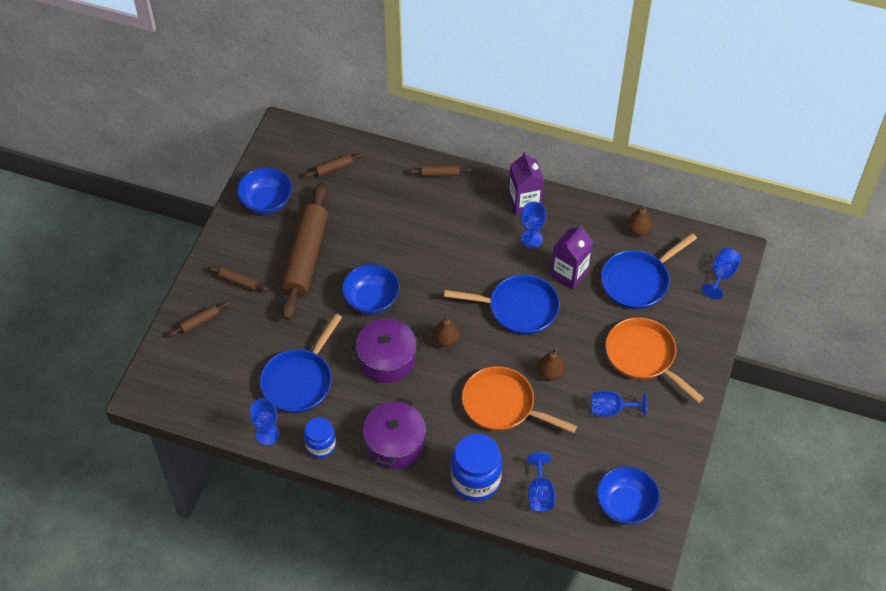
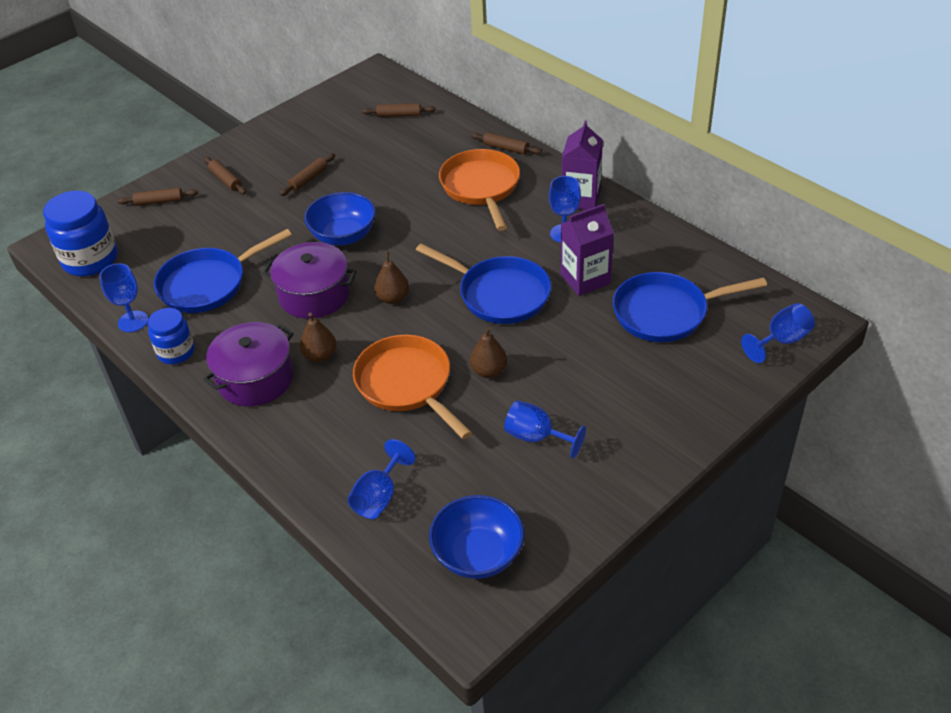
camera: 30 degrees right, 10 degrees down
(266, 202) = (310, 124): blue bowl -> none
(306, 257) = (308, 179): brown rolling pin -> brown rolling pin, size x0.40
(476, 480) = (314, 452): blue jar -> blue jar (90, 260)
(638, 230) = (700, 262): brown pear -> brown pear (320, 356)
(643, 357) = (619, 394): orange pan -> orange pan (481, 187)

